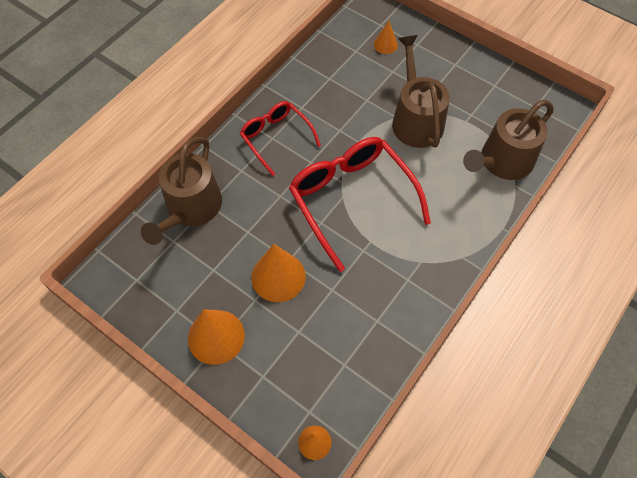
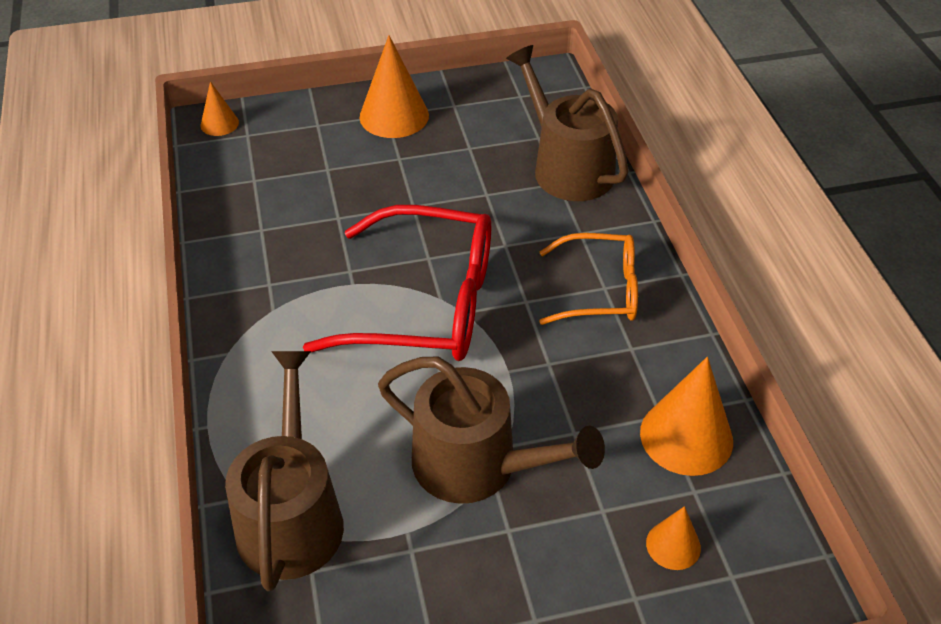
camera: 130 degrees right, 15 degrees down
(276, 138) = (600, 290): red glasses -> orange glasses
(278, 276) = (403, 187): orange cone -> orange cone (686, 436)

